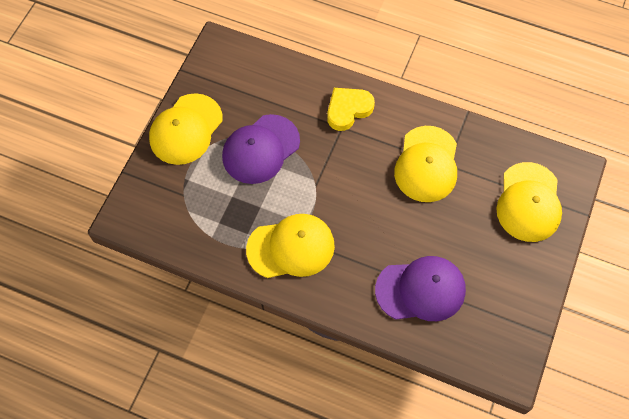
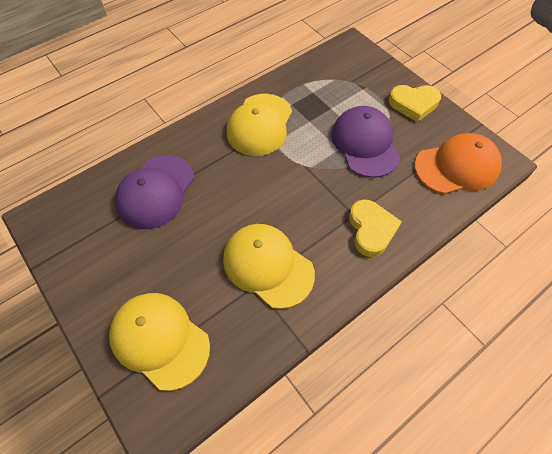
camera: 120 degrees right, 5 degrees down
(186, 129) = (413, 104): yellow cap -> yellow heart
(245, 73) = (457, 166): none -> orange cap

